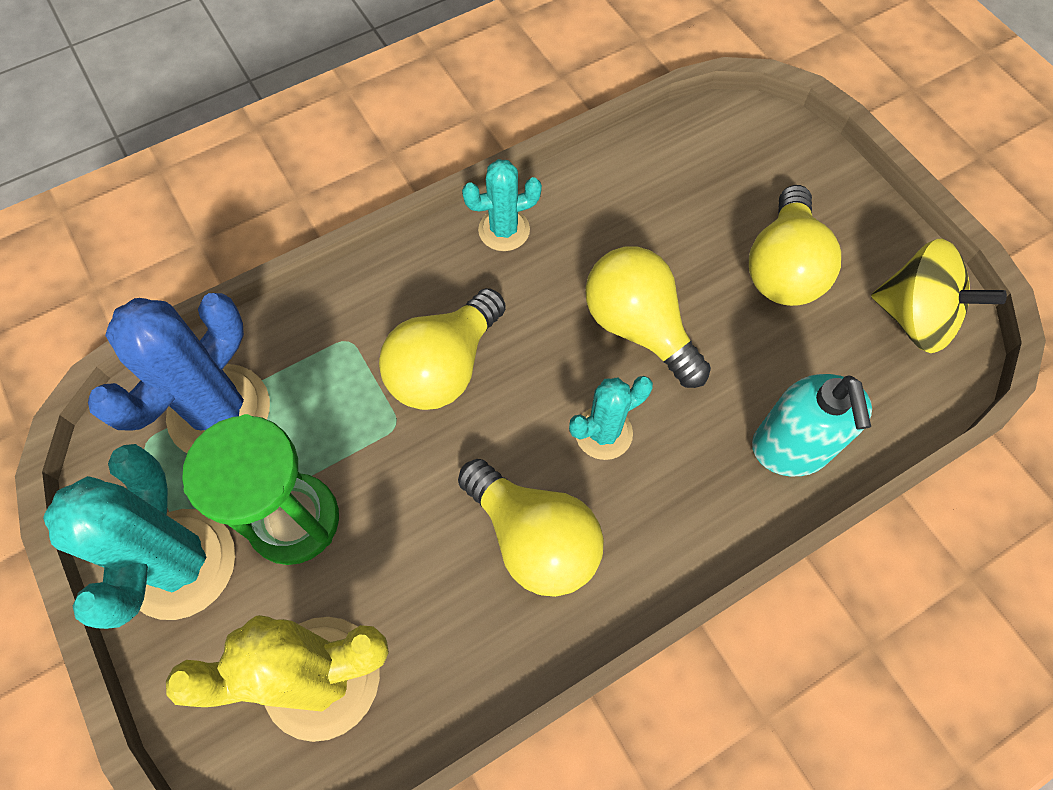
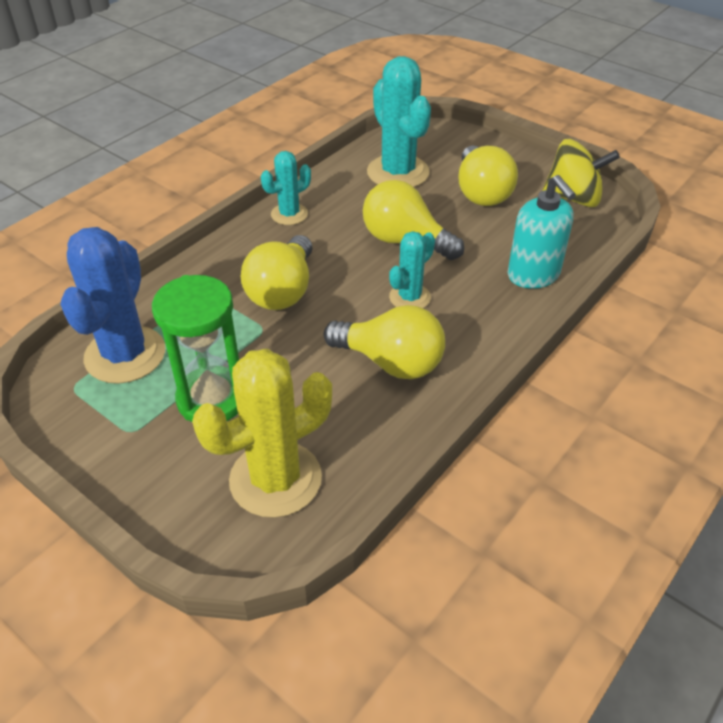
camera: 20 degrees left, 20 degrees down
(180, 563) = (134, 447): turquoise cactus -> turquoise cactus (398, 172)

